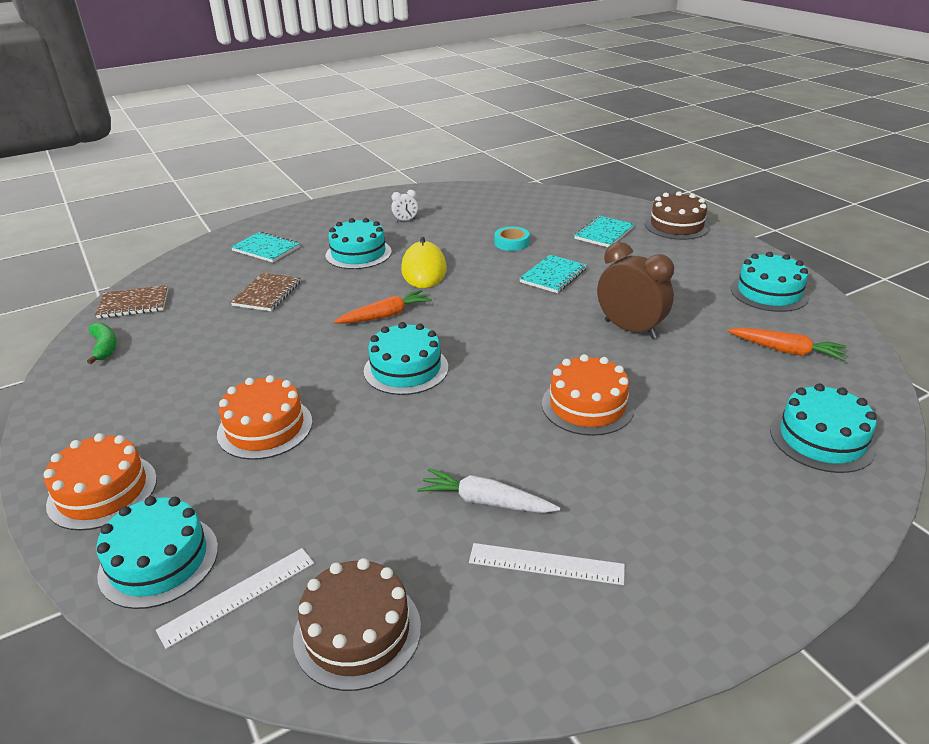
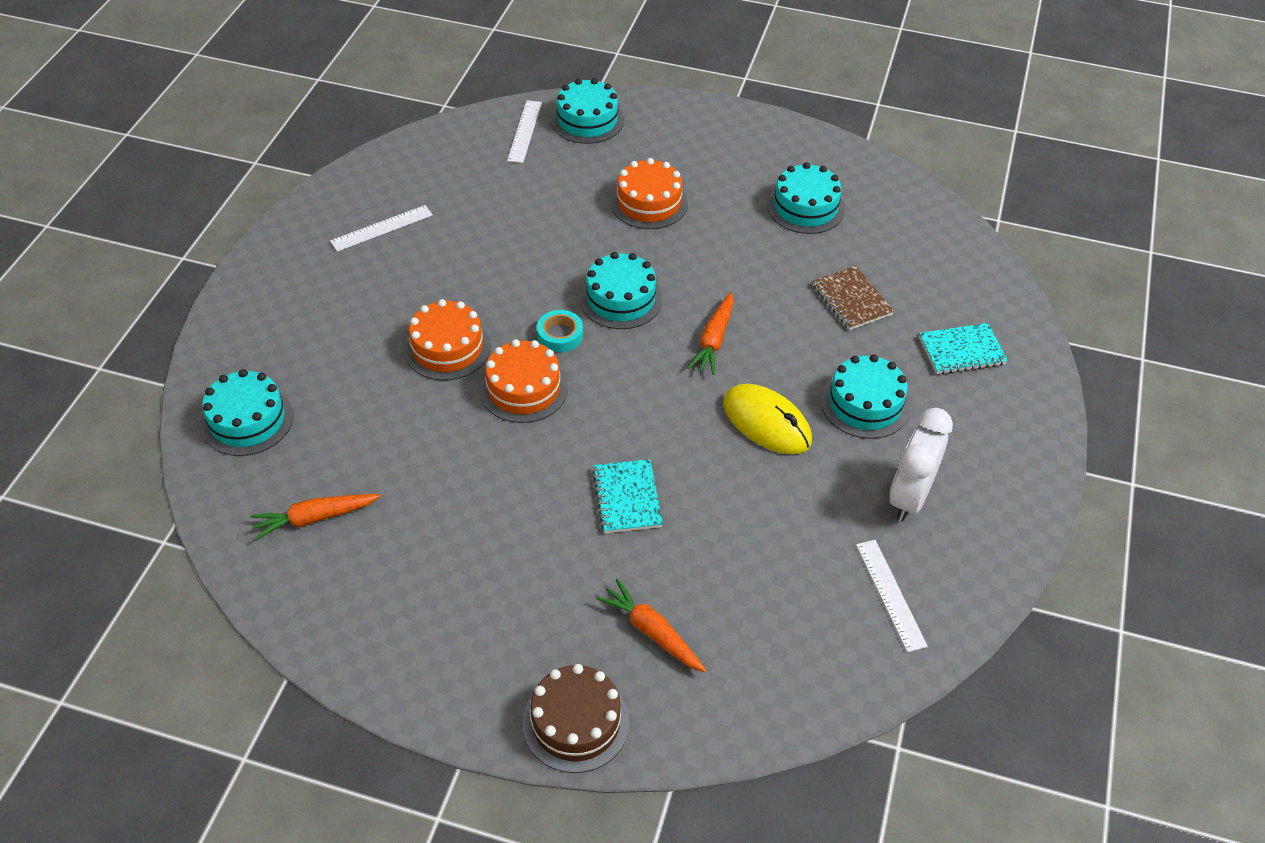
camera: 135 degrees right, 15 degrees up
(102, 491) = (676, 124): orange cake -> orange cake (523, 388)
(104, 347) = (866, 183): green banana -> none
(134, 304) = (933, 224): brown notebook -> none
(357, 632) = (447, 151): brown cake -> none
(405, 220) = (910, 497): white clock -> white clock, size x2.16
(471, 203) = (890, 594): none -> white ruler
(485, 501) = (450, 240): white carrot -> none
(511, 243) = (736, 533): turquoise tape -> turquoise tape (560, 335)
(604, 233) = (651, 632): turquoise notebook -> orange carrot
(630, 329) = (480, 459): brown clock -> none
(769, 292) = (373, 619): turquoise cake -> turquoise cake (805, 207)

